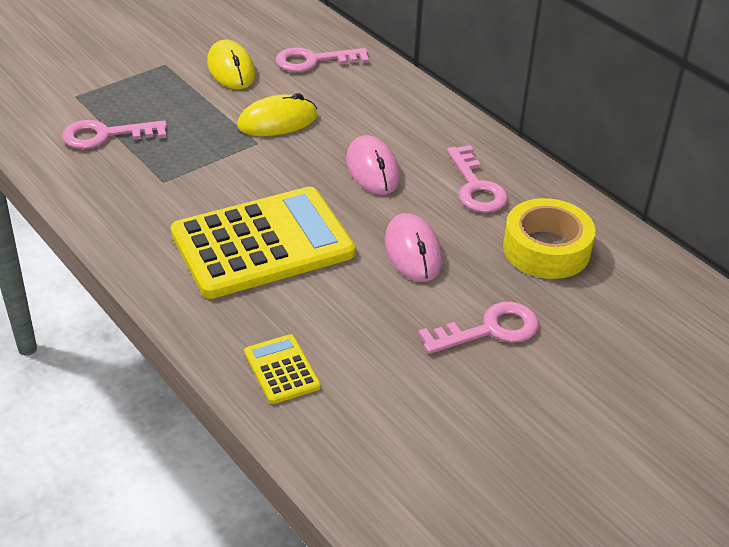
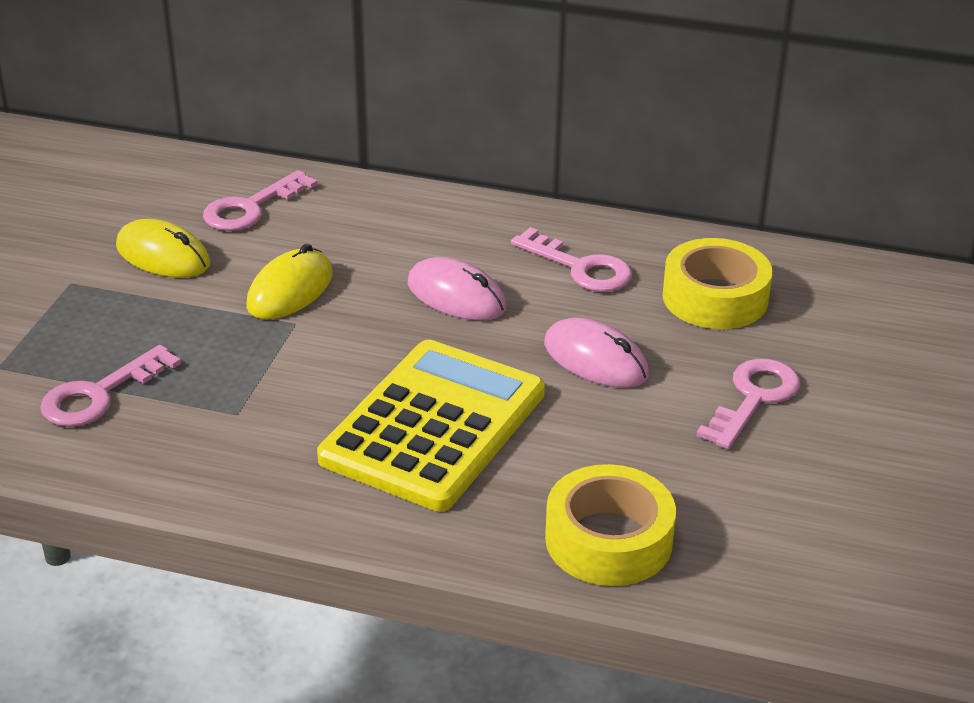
camera: 35 degrees left, 5 degrees down
(281, 369) = (608, 540): yellow calculator -> yellow tape

